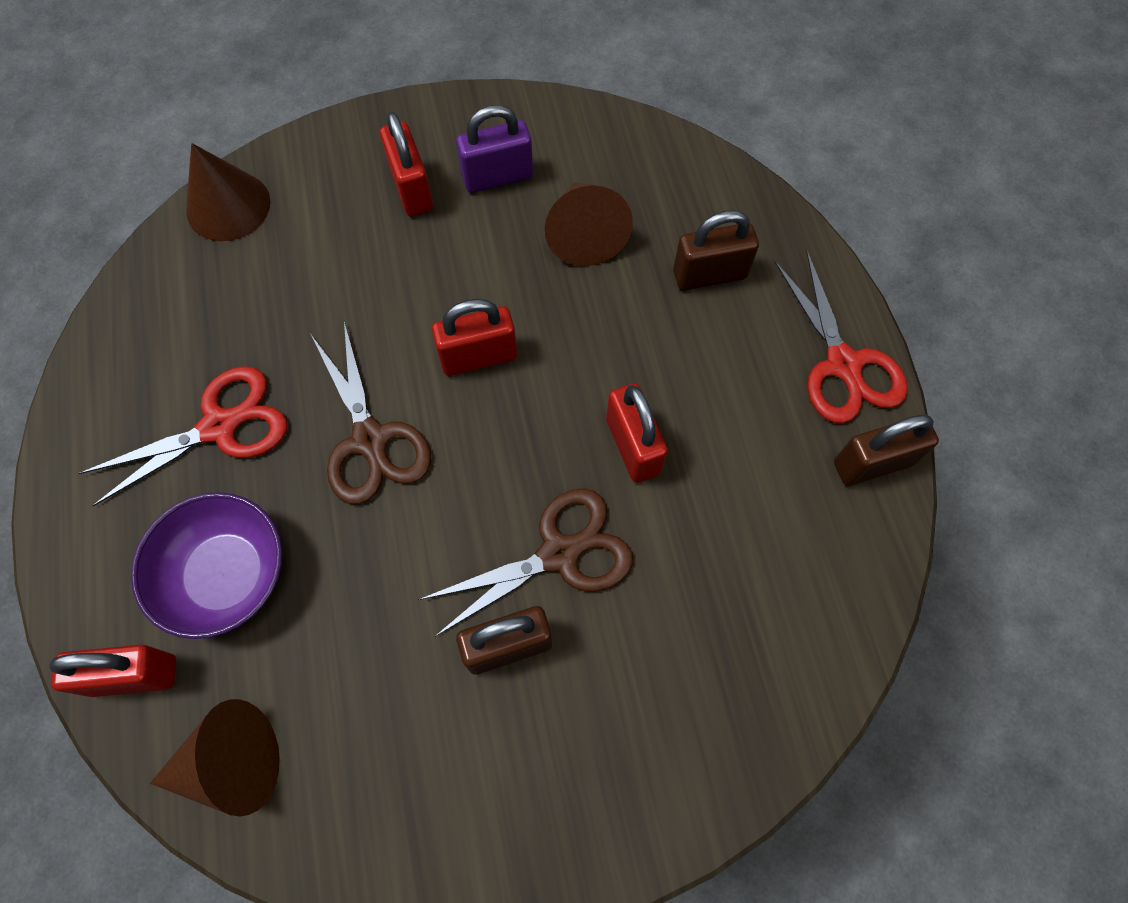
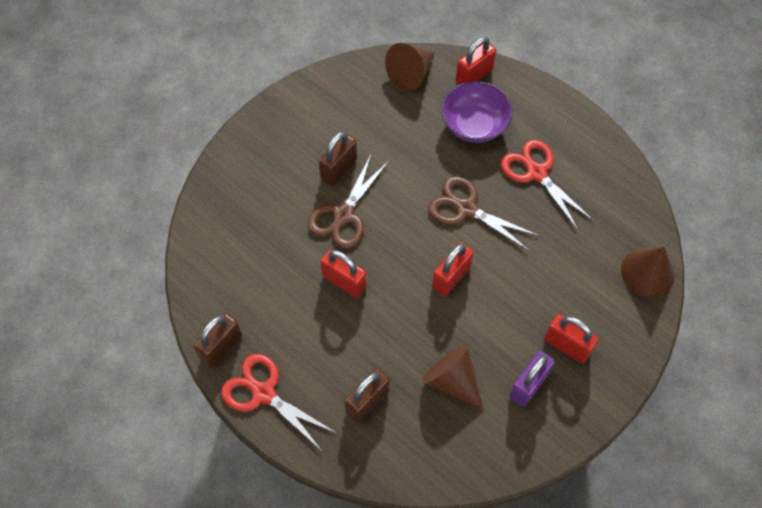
camera: 145 degrees right, 5 degrees down
(219, 426) = (536, 173): red scissors -> red scissors turned 120 degrees clockwise

